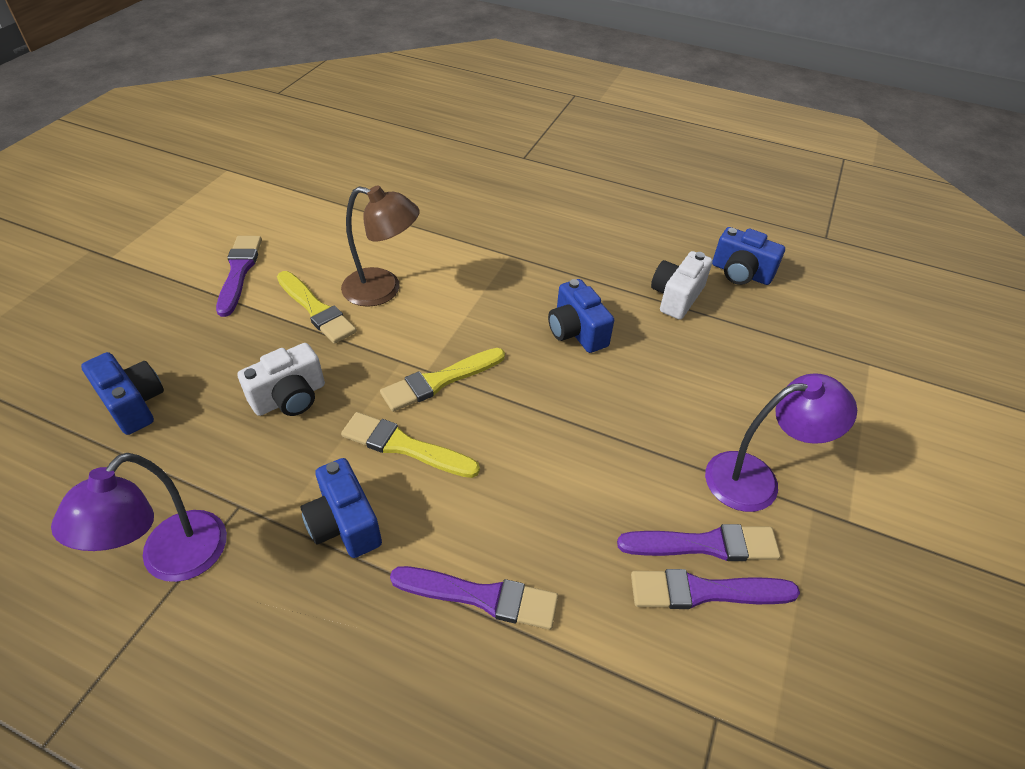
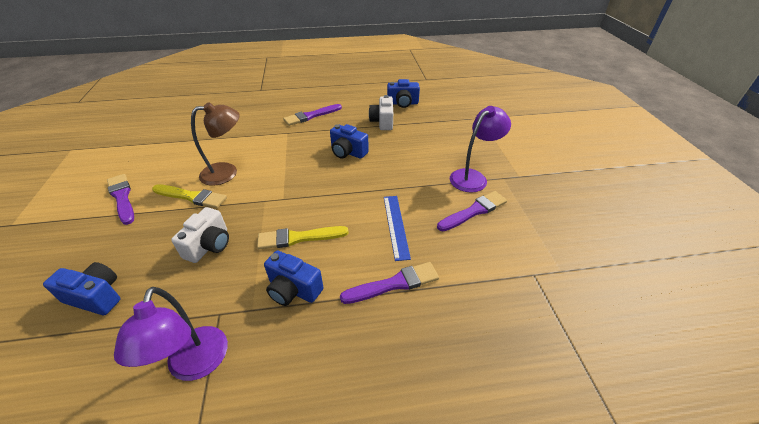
camera: 30 degrees left, 5 degrees down
(440, 381) = (294, 200): yellow brush -> none
(555, 501) = (396, 226): none -> blue ruler
(705, 591) = (489, 229): purple brush -> purple brush (311, 116)

